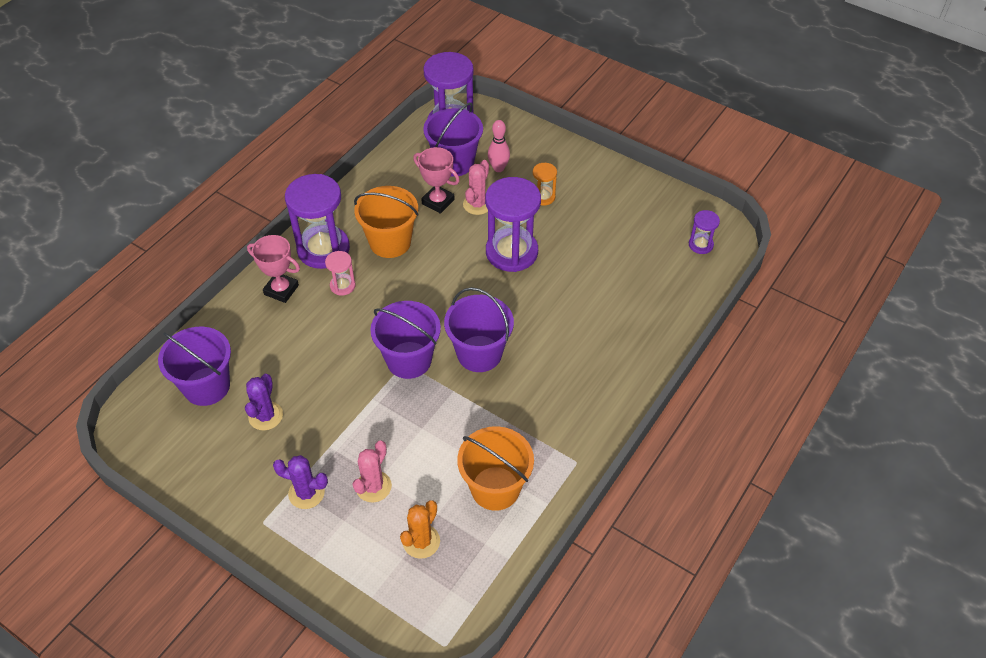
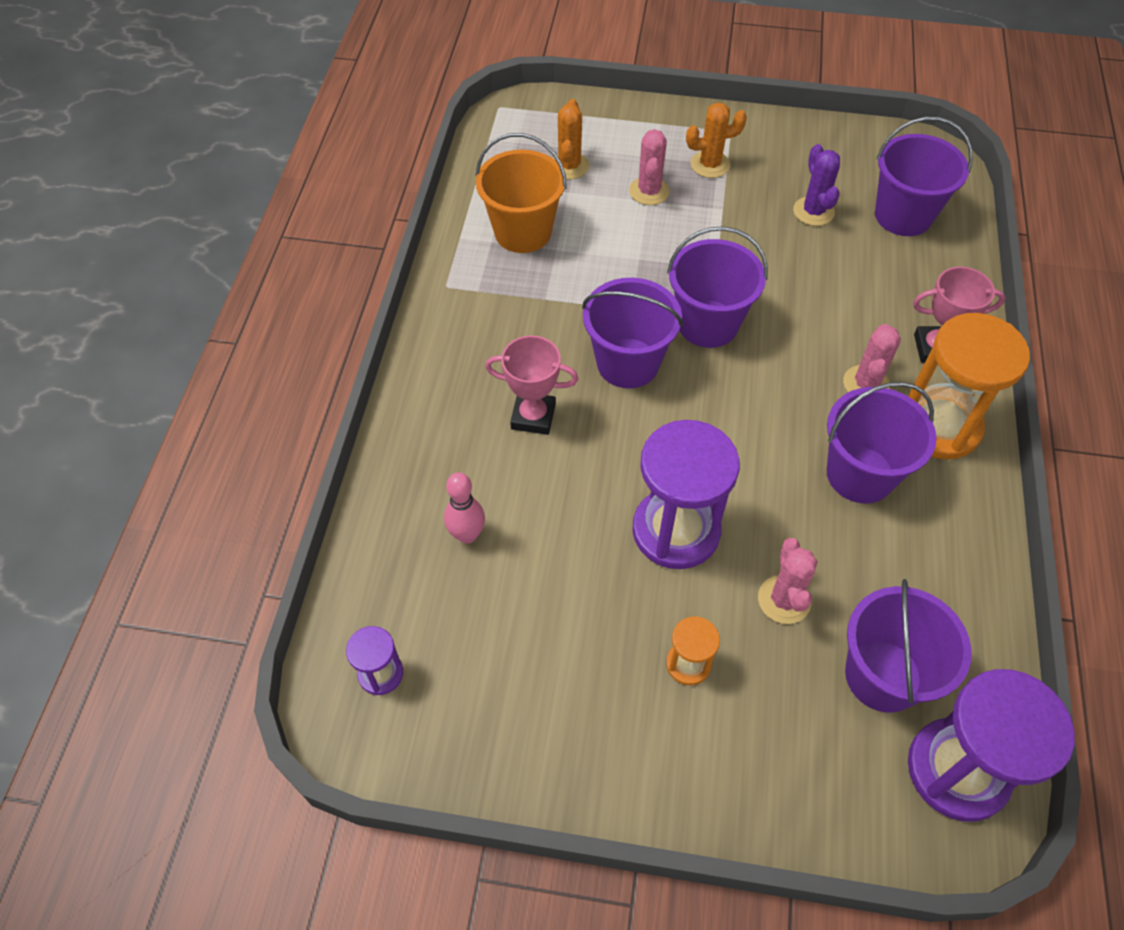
camera: 155 degrees right, 5 degrees up
(306, 493) = (710, 164): purple cactus -> orange cactus
(323, 249) = (939, 425): purple hourglass -> orange hourglass
(342, 286) = (866, 384): pink hourglass -> pink cactus
(390, 242) = (860, 474): orange bucket -> purple bucket
(438, 202) = (848, 578): pink trophy -> pink trophy (533, 416)
(498, 168) = (801, 697): pink bowling pin -> pink bowling pin (467, 535)

